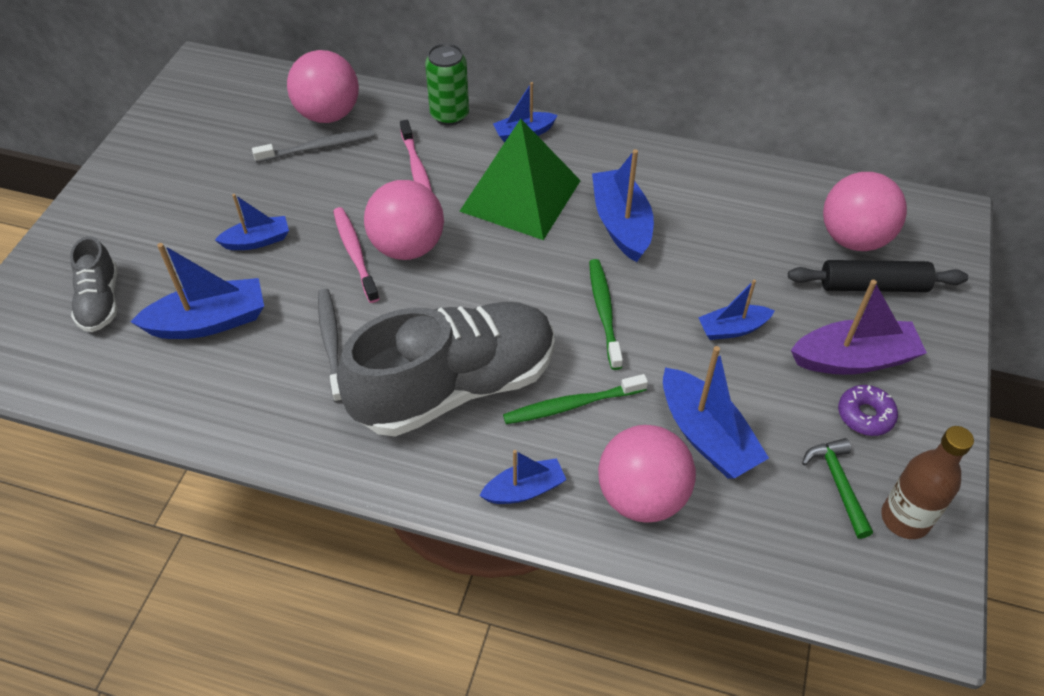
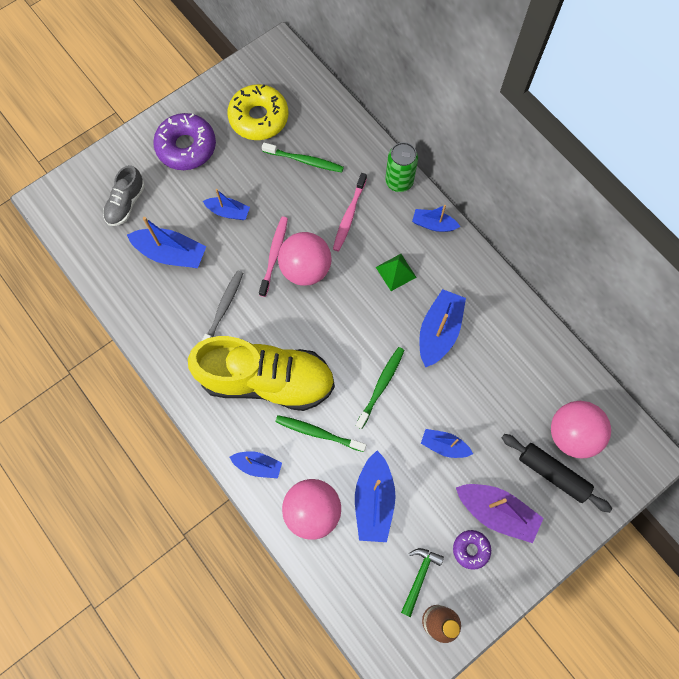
camera: 35 degrees right, 20 degrees up
(147, 204) = (186, 147): none -> purple donut
(225, 135) = (259, 118): none -> yellow donut
(318, 147) = (305, 161): grey toothbrush -> green toothbrush
(328, 114) = (327, 137): pink ball -> none
(455, 387) = (267, 380): grey shoe -> yellow shoe
(520, 195) = (395, 272): green pyramid -> green pyramid, size x0.47

